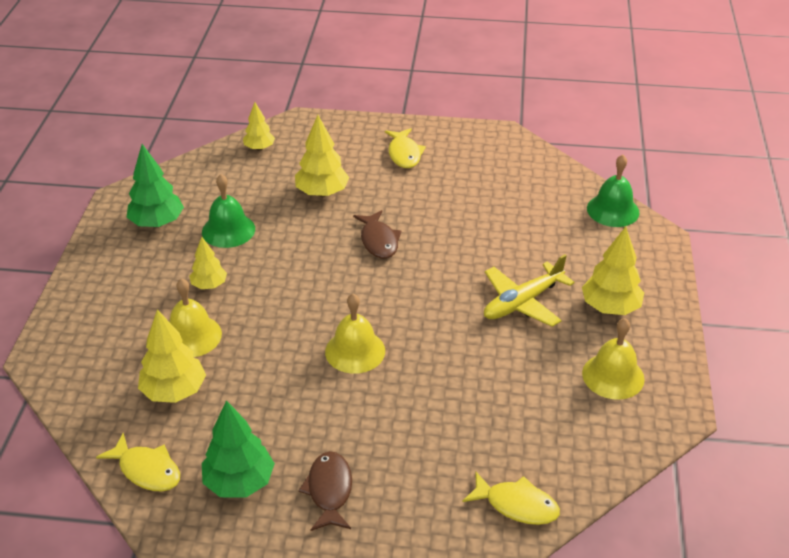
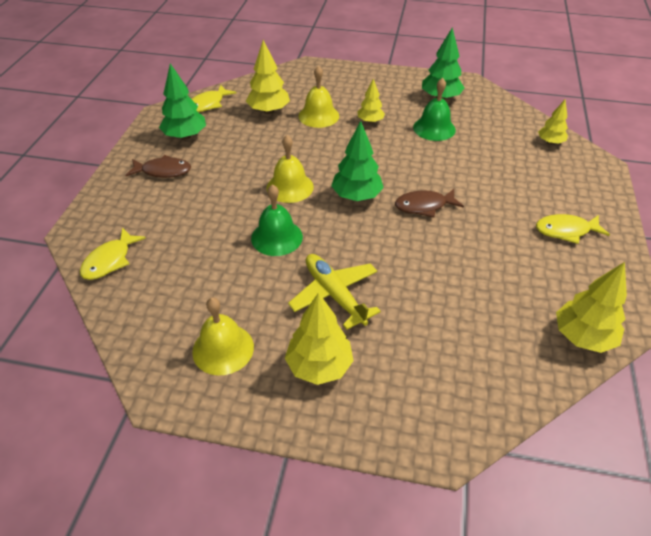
camera: 95 degrees right, 5 degrees up
(322, 193) = (490, 176): yellow tree -> yellow tree (582, 337)
(367, 292) = (356, 196): none -> green tree
(613, 210) = (493, 405): green bell -> green bell (276, 237)

